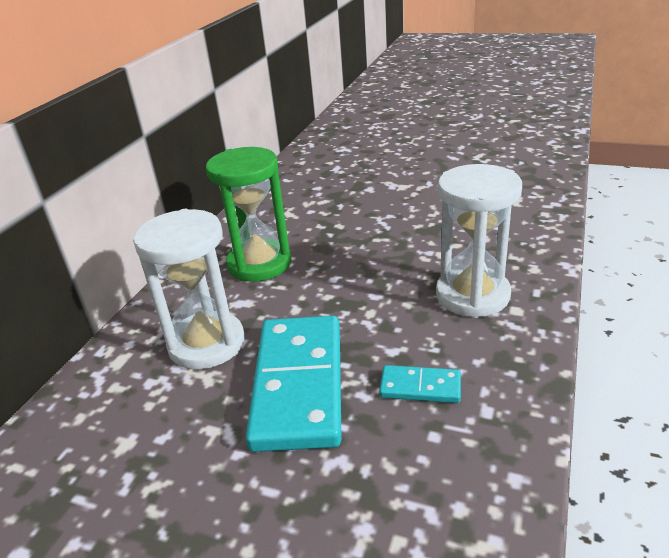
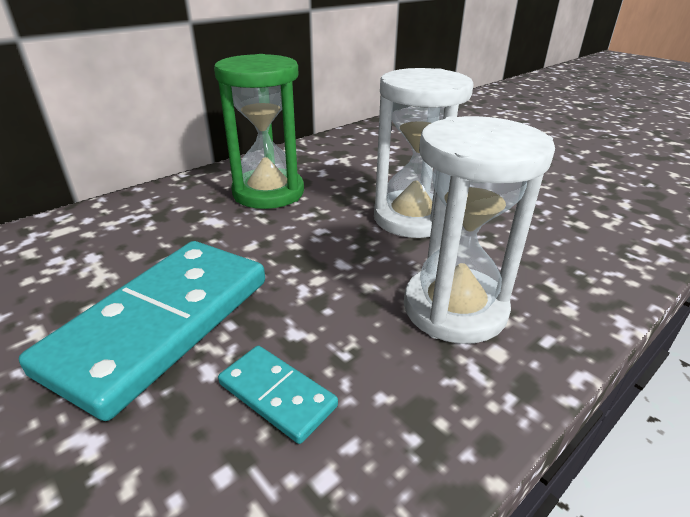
camera: 25 degrees right, 0 degrees up
(206, 344) = (139, 245): white hourglass -> white hourglass (412, 218)

